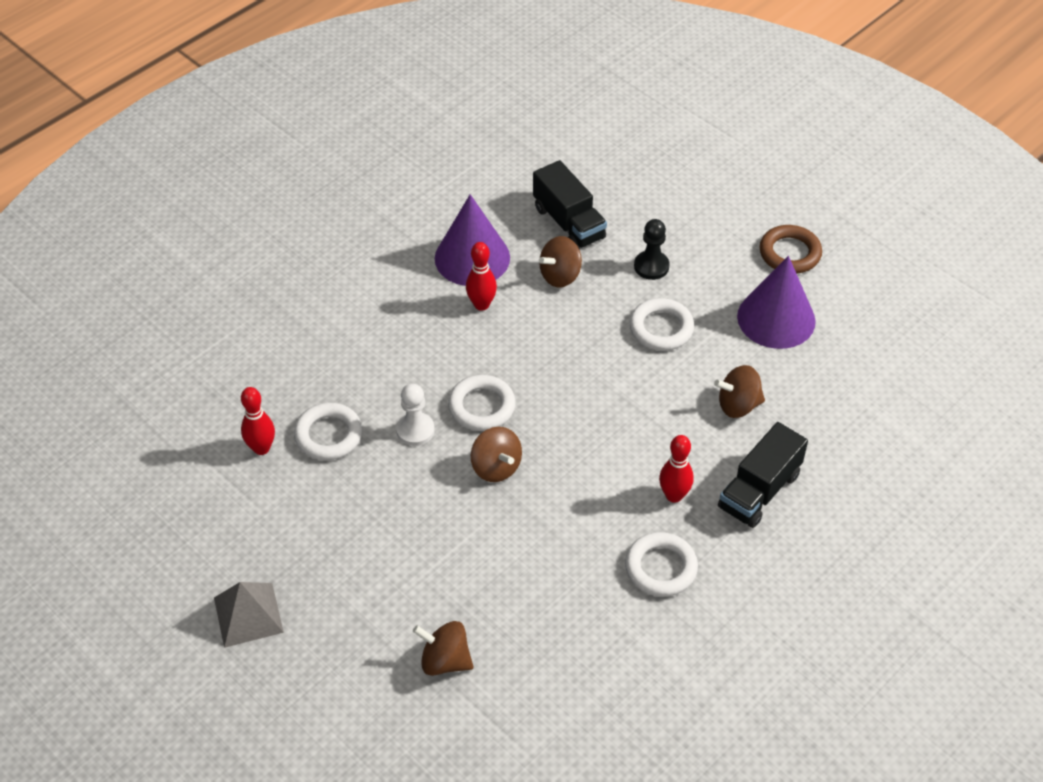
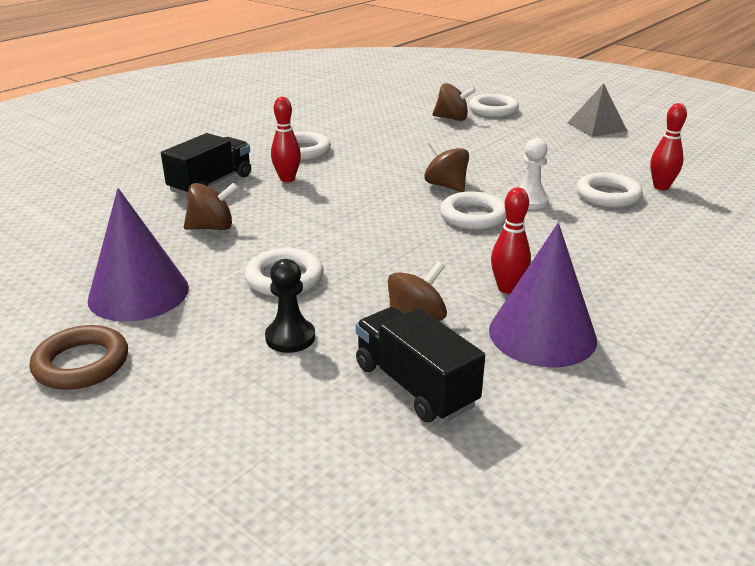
camera: 175 degrees right, 20 degrees down
(374, 689) = (493, 110): none -> white ring

